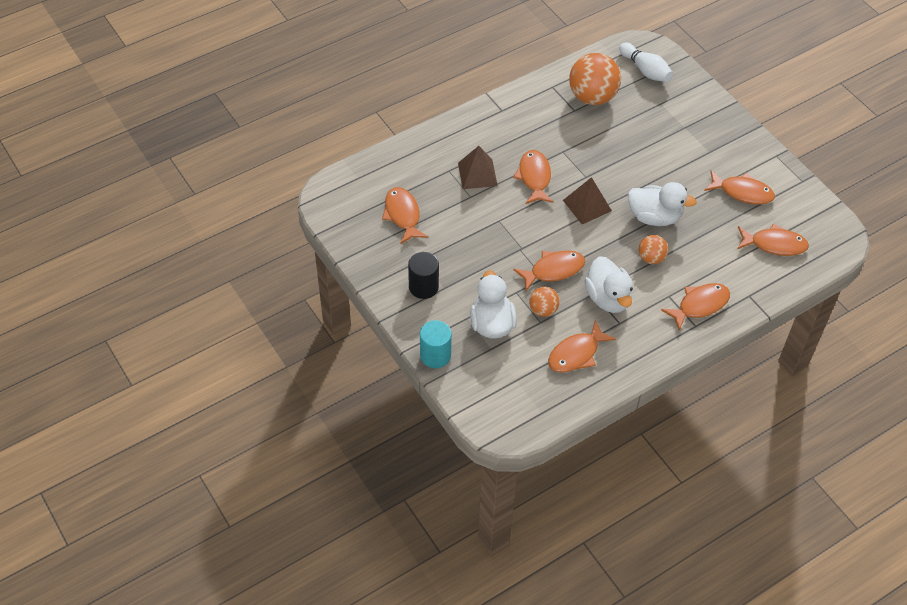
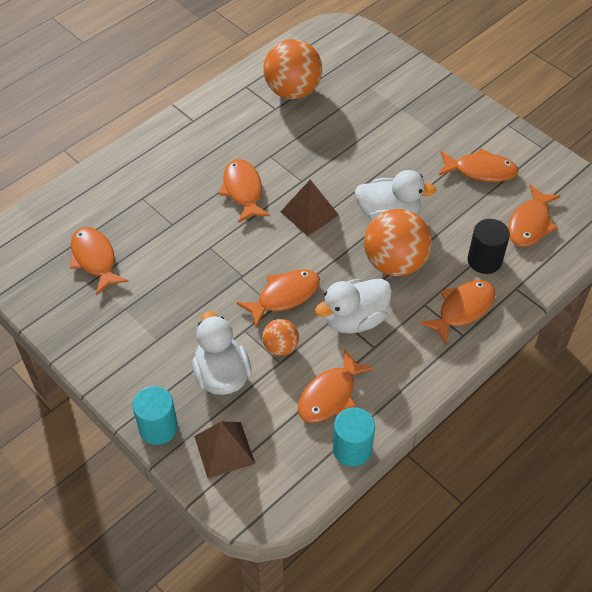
camera: 10 degrees left, 0 degrees up
(423, 287) = (131, 343): black cylinder -> black cylinder (484, 260)
(477, 174) = (176, 197): brown pyramid -> brown pyramid (224, 449)
(586, 398) = (352, 449): none -> turquoise cylinder
(608, 298) = (354, 319): white duck -> white duck turned 90 degrees clockwise
(645, 70) = (345, 54): white bowling pin -> none
(651, 258) = (395, 263): orange ball -> orange ball, size x1.91
(774, 244) = (530, 224): orange fish -> orange fish turned 120 degrees clockwise

